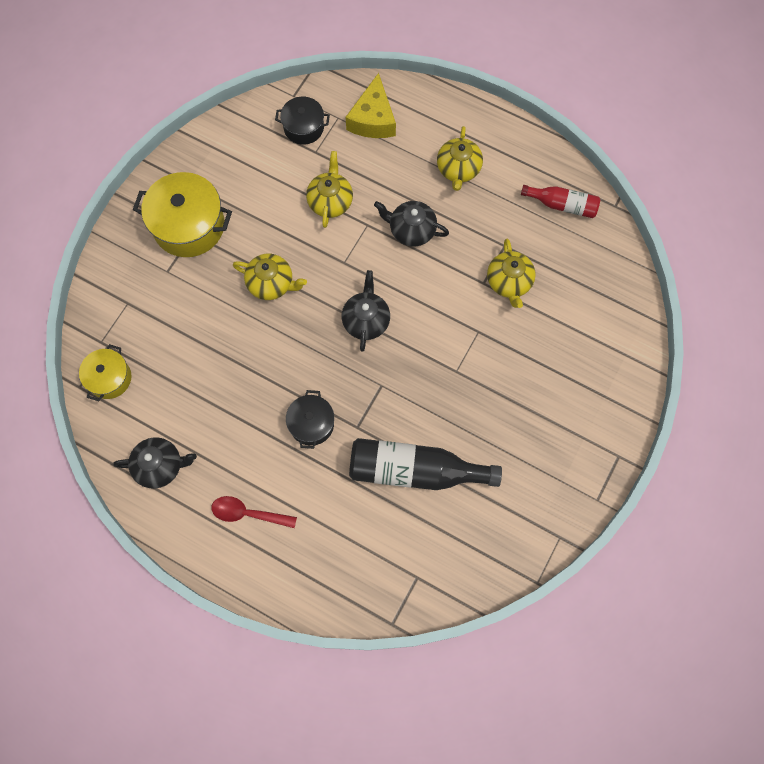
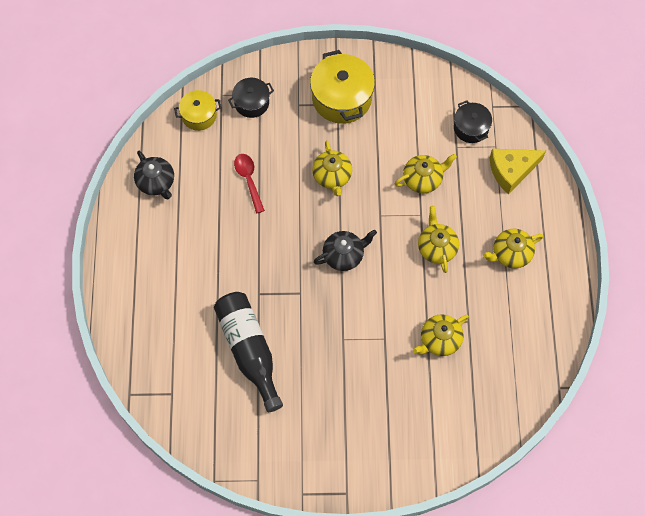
camera: 60 degrees right, 5 degrees down
(248, 513) = (155, 256): red spoon -> red spoon (249, 180)
(311, 424) = (243, 262): black pot -> black pot (251, 103)
(411, 230) = (437, 247): black teapot -> yellow teapot
(562, 205) = (532, 346): red bottle -> none

